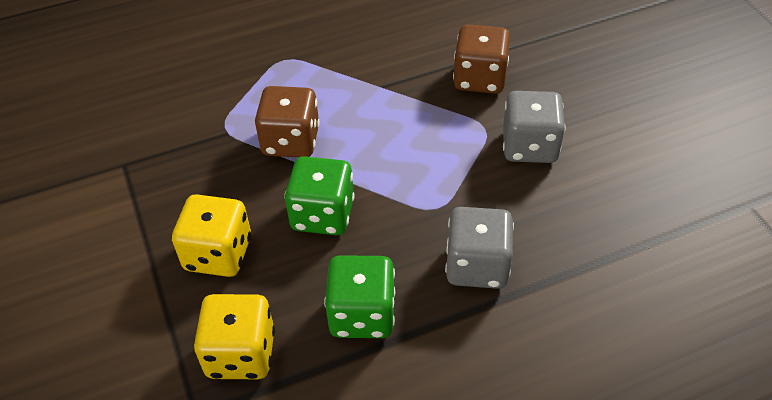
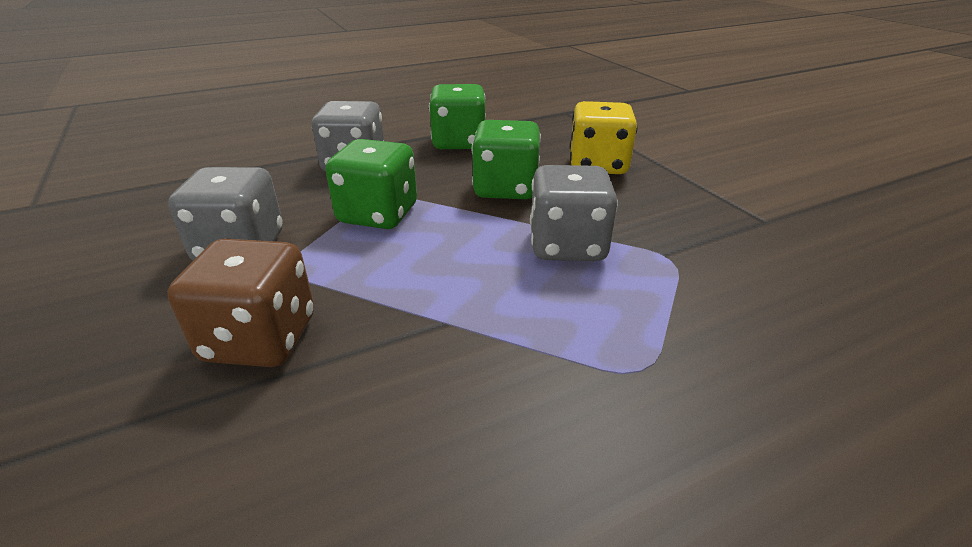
camera: 175 degrees right, 15 degrees down
(241, 354) = (548, 128): yellow dice -> none
(291, 141) = (567, 245): brown dice -> grey dice
(435, 181) = (378, 214): none -> green dice

